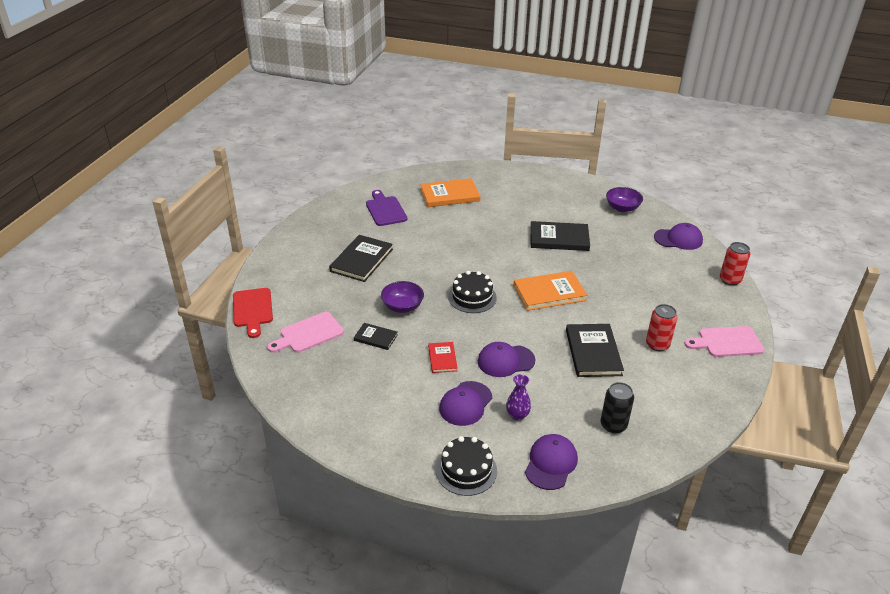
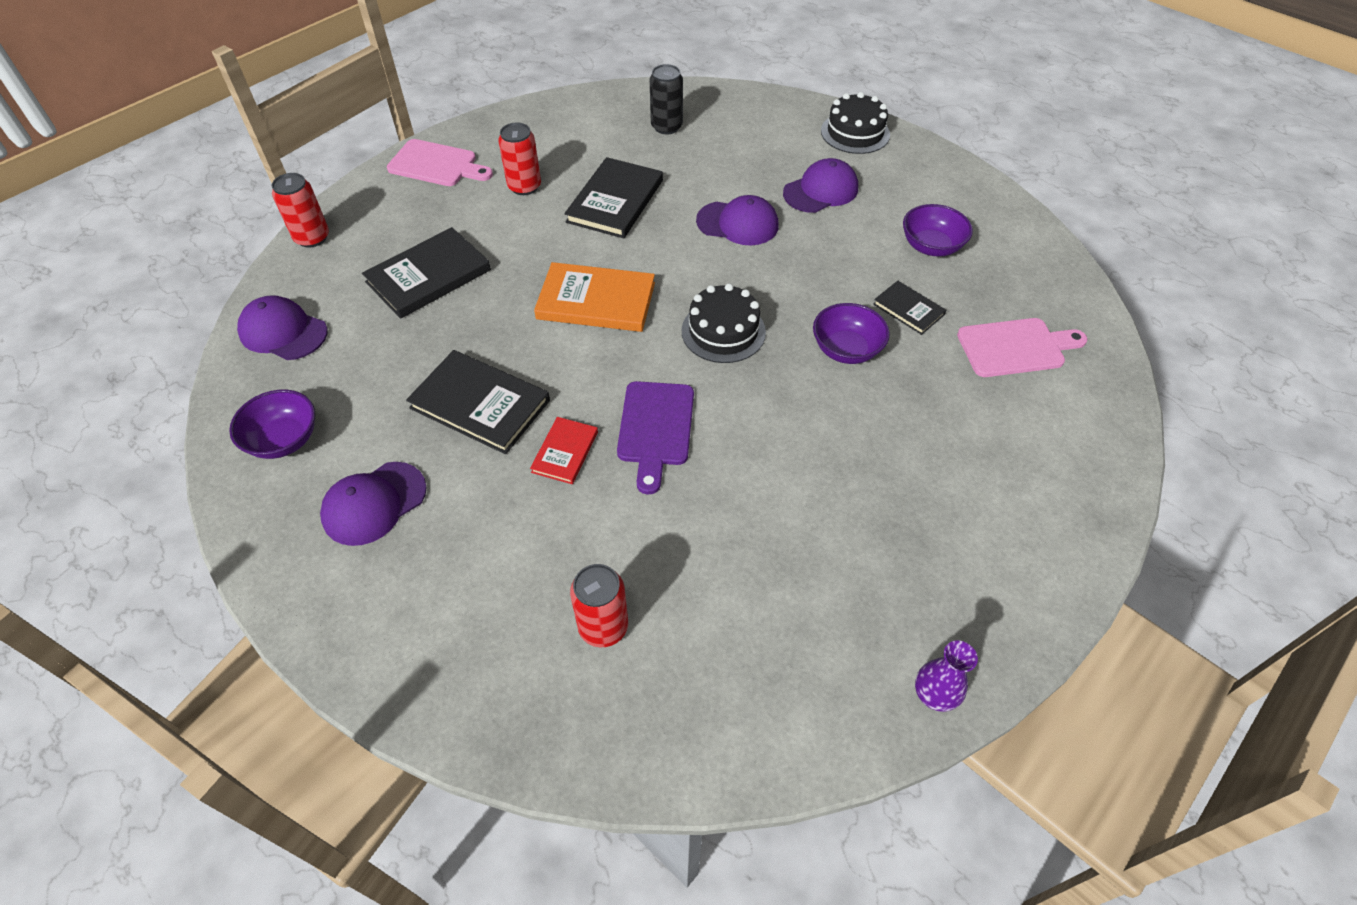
camera: 155 degrees left, 15 degrees up
(252, 310) = (1114, 425): red cutting board -> none
(361, 260) = (888, 479): black book -> black book (428, 276)
(373, 383) = (931, 246): none -> purple bowl
(385, 210) = (784, 628): purple cutting board -> purple cutting board (655, 429)
(442, 358) = (822, 251): red book -> red book (565, 452)
(450, 195) = (603, 627): orange book -> red can
(517, 415) = (766, 163): purple vase -> purple vase (934, 695)
(551, 463) = (762, 115): purple cap -> purple cap (374, 503)

